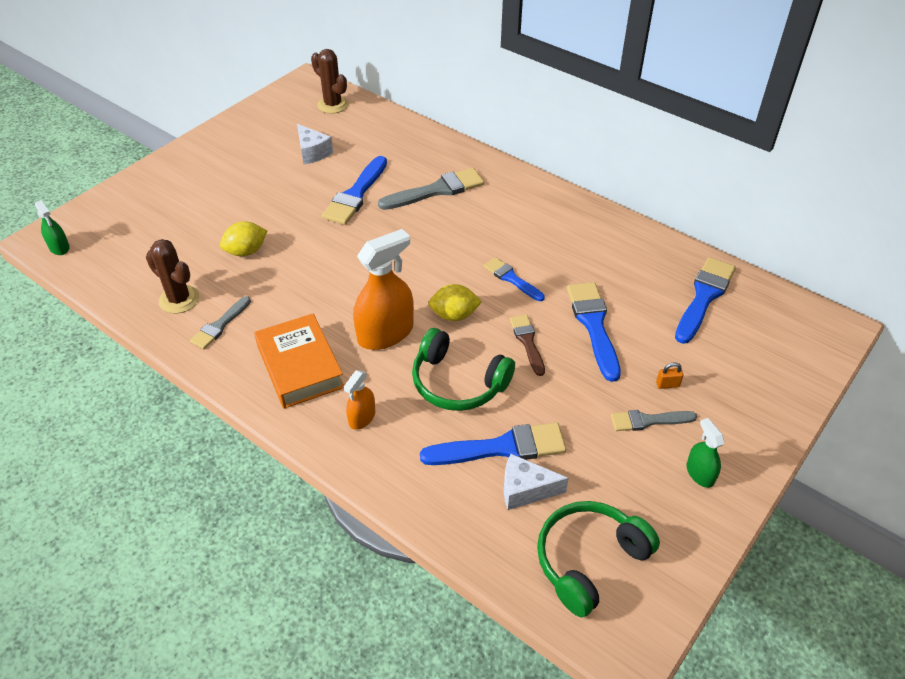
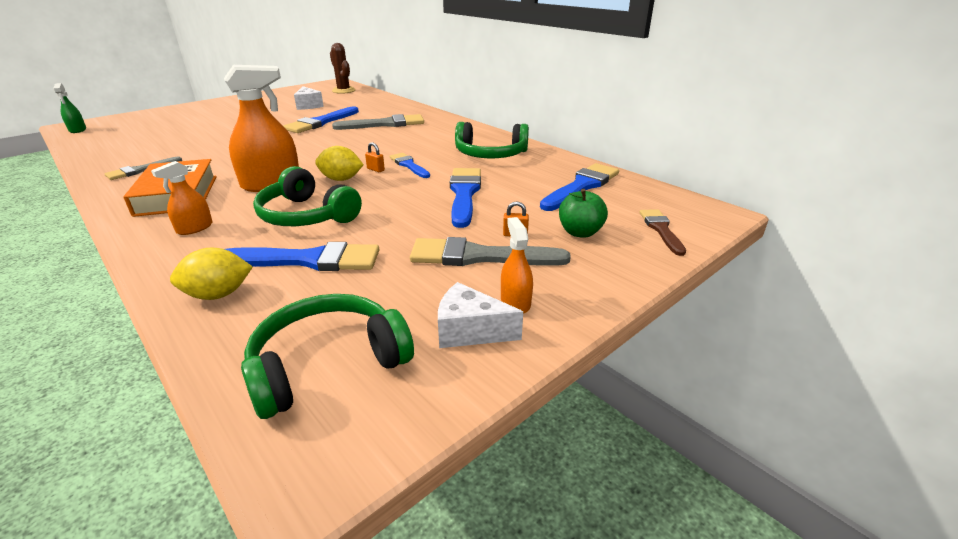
camera: 10 degrees right, 15 degrees down
(179, 299) = (128, 156): brown cactus -> none
(246, 251) = (208, 140): yellow lemon -> yellow lemon (218, 294)
(480, 292) = (375, 169): none -> orange padlock
(525, 490) = (305, 293): white cheese -> white cheese (470, 331)
(527, 342) = (394, 198): brown brush -> brown brush (661, 230)
(589, 246) = (490, 154): none -> green headphones
(648, 421) = (479, 256): grey brush -> grey brush, size x1.65
(700, 473) = (515, 302): green spray bottle -> orange spray bottle
(724, 373) = (580, 232): none -> green apple

